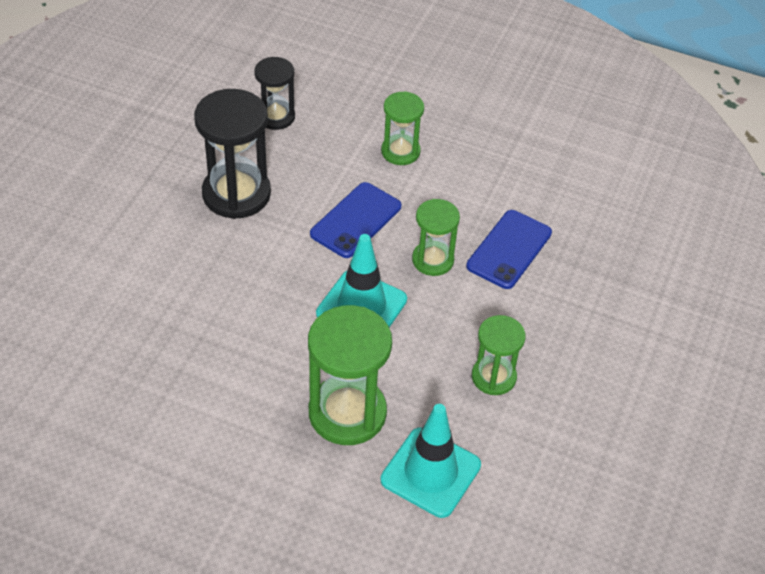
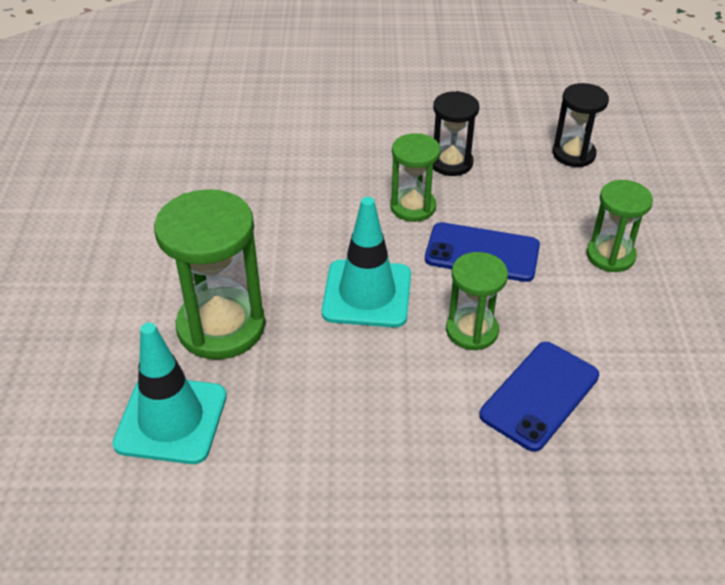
camera: 70 degrees right, 5 degrees down
(236, 194) = (451, 163): black hourglass -> black hourglass, size x0.59
(493, 377) = (333, 438): green hourglass -> green hourglass (413, 207)
(509, 249) = (539, 395): blue phone -> blue phone turned 60 degrees counterclockwise

